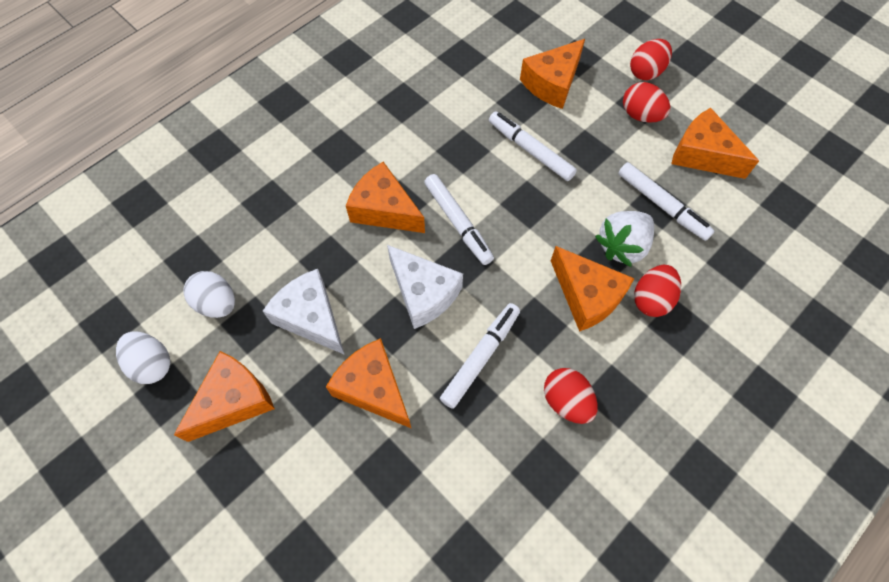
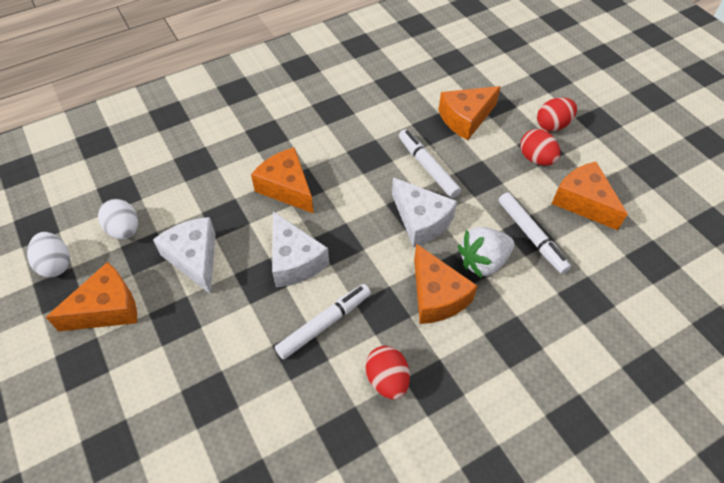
camera: 15 degrees right, 10 degrees down
(373, 388) = (223, 327): orange cheese -> none
(458, 222) = (344, 211): white marker -> none
(543, 214) = (421, 220): none -> white cheese
(651, 299) = (495, 312): red egg -> none

